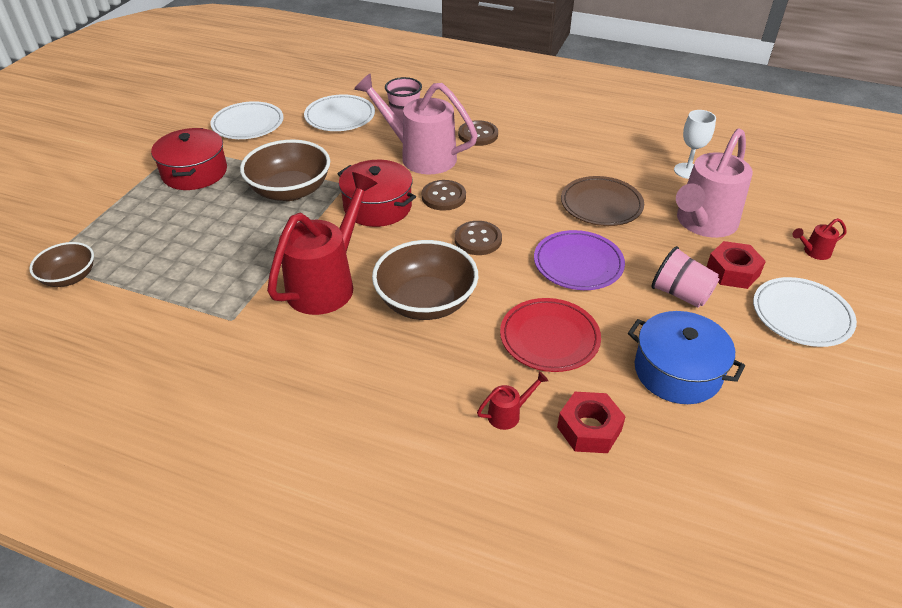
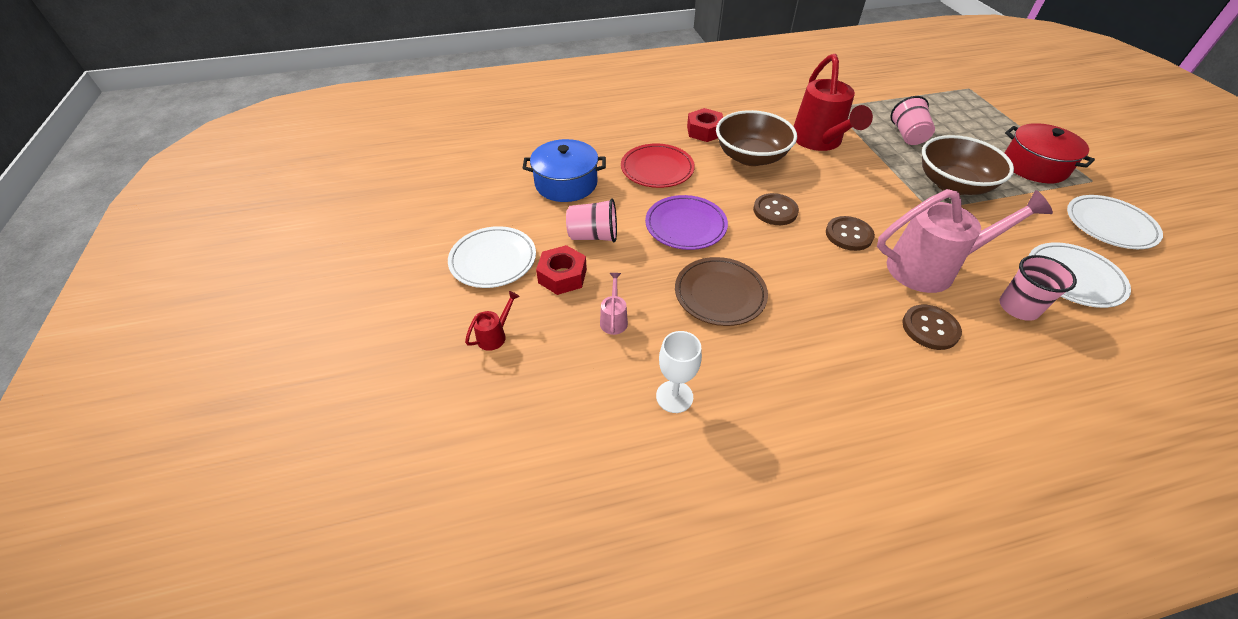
camera: 145 degrees right, 5 degrees up
(70, 277) = (942, 89): brown bowl -> none
(230, 246) = (907, 135): none -> pink cup
(377, 207) = (877, 202): red pot -> none
(508, 414) = (643, 127): red watering can -> none
(589, 429) = (597, 138): red nut -> red nut (704, 131)
(703, 223) = (614, 319): pink watering can -> pink watering can, size x0.40

